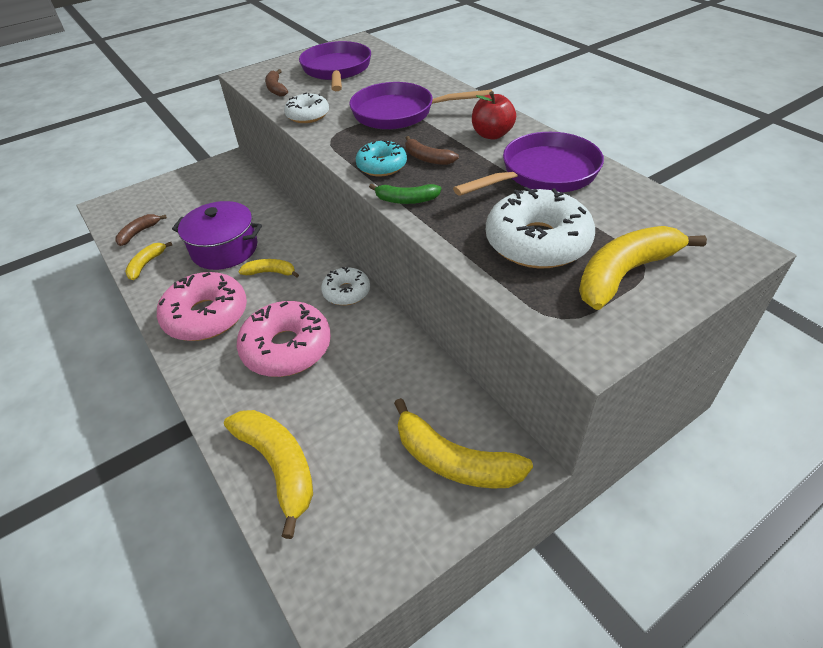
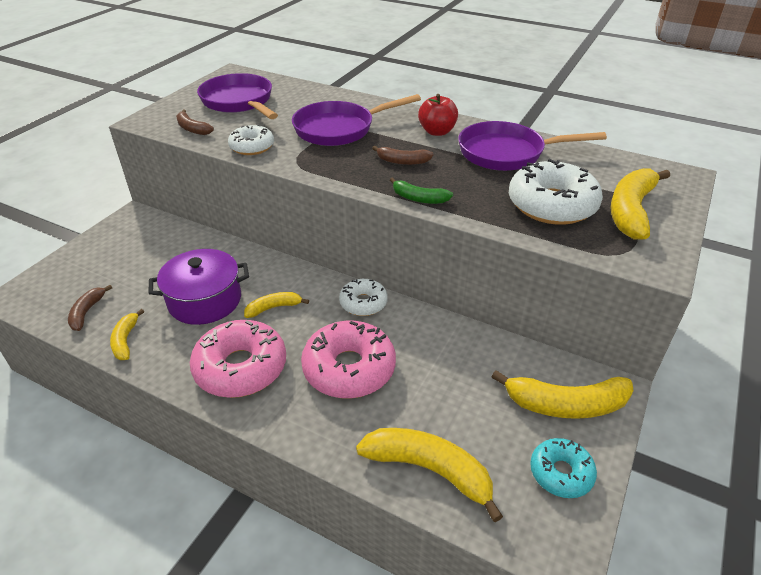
camera: 30 degrees left, 5 degrees down
(381, 166) = (369, 176): turquoise donut -> turquoise donut (561, 473)
(406, 200) = (419, 198): green banana -> green banana turned 45 degrees clockwise
(544, 173) = (506, 153): purple pan -> purple pan turned 120 degrees counterclockwise

